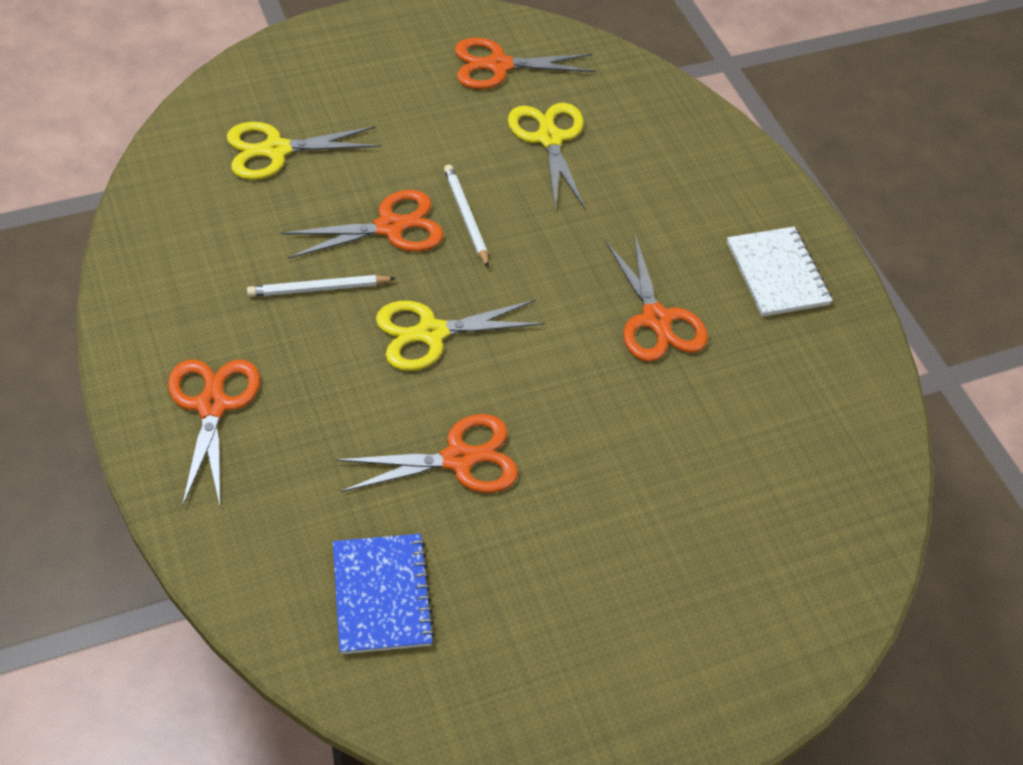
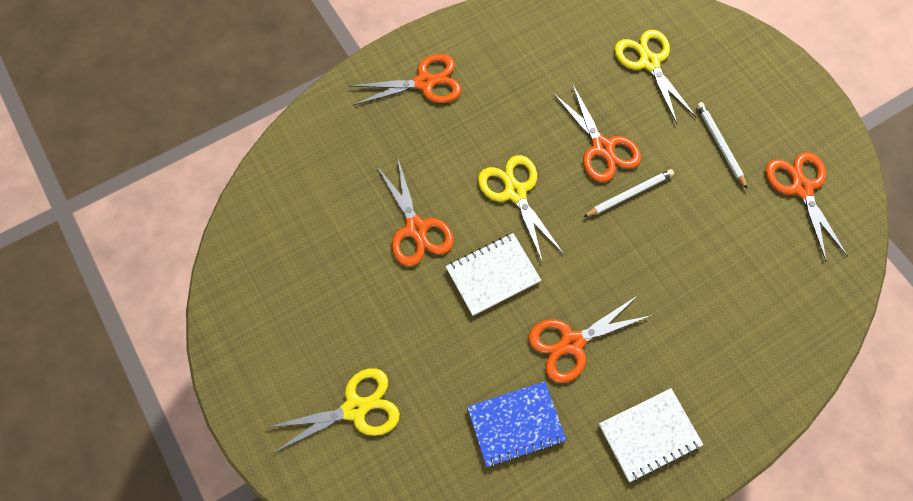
camera: 85 degrees right, 15 degrees up
(319, 288) = (533, 117): white pencil -> white pencil (720, 145)
(381, 595) = (309, 204): blue notebook -> blue notebook (515, 424)
(548, 382) = (492, 275): none -> white notebook
(549, 138) = (734, 239): yellow scissors -> yellow scissors (355, 408)

